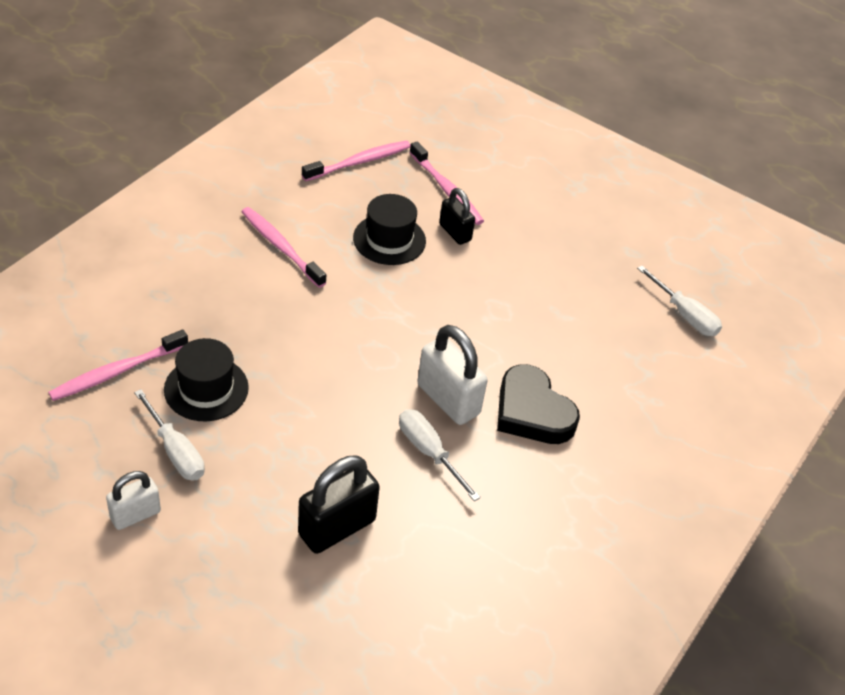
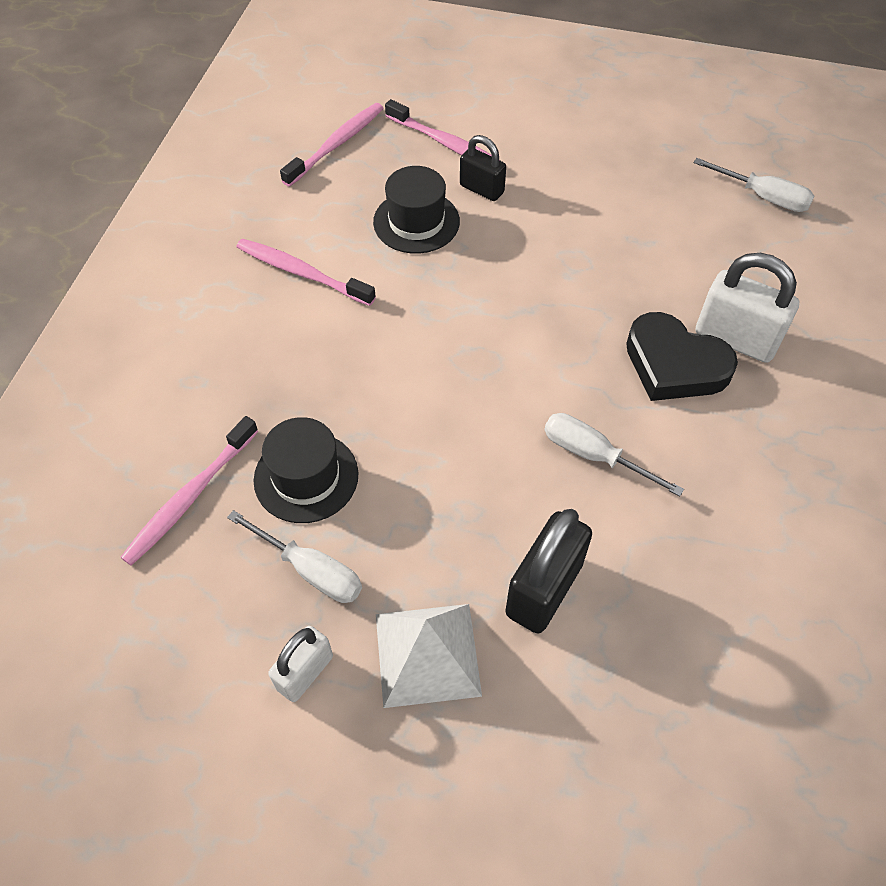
camera: 15 degrees left, 10 degrees up
(227, 536) = (427, 654): none -> white pyramid
(448, 399) = (580, 385): white padlock -> white padlock (735, 339)

